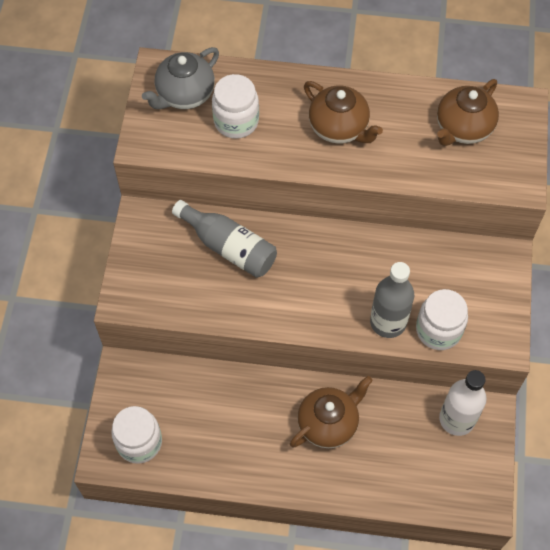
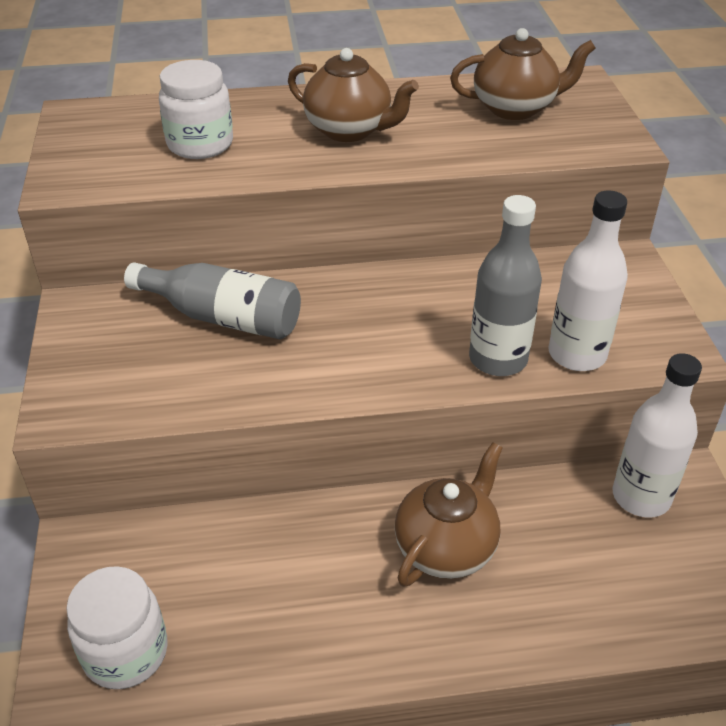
camera: 15 degrees left, 20 degrees down
(184, 95) = (118, 131): grey teapot -> none
(438, 330) = (577, 354): white jar -> white bottle
(463, 128) = (515, 108): brown teapot -> brown teapot turned 120 degrees counterclockwise

